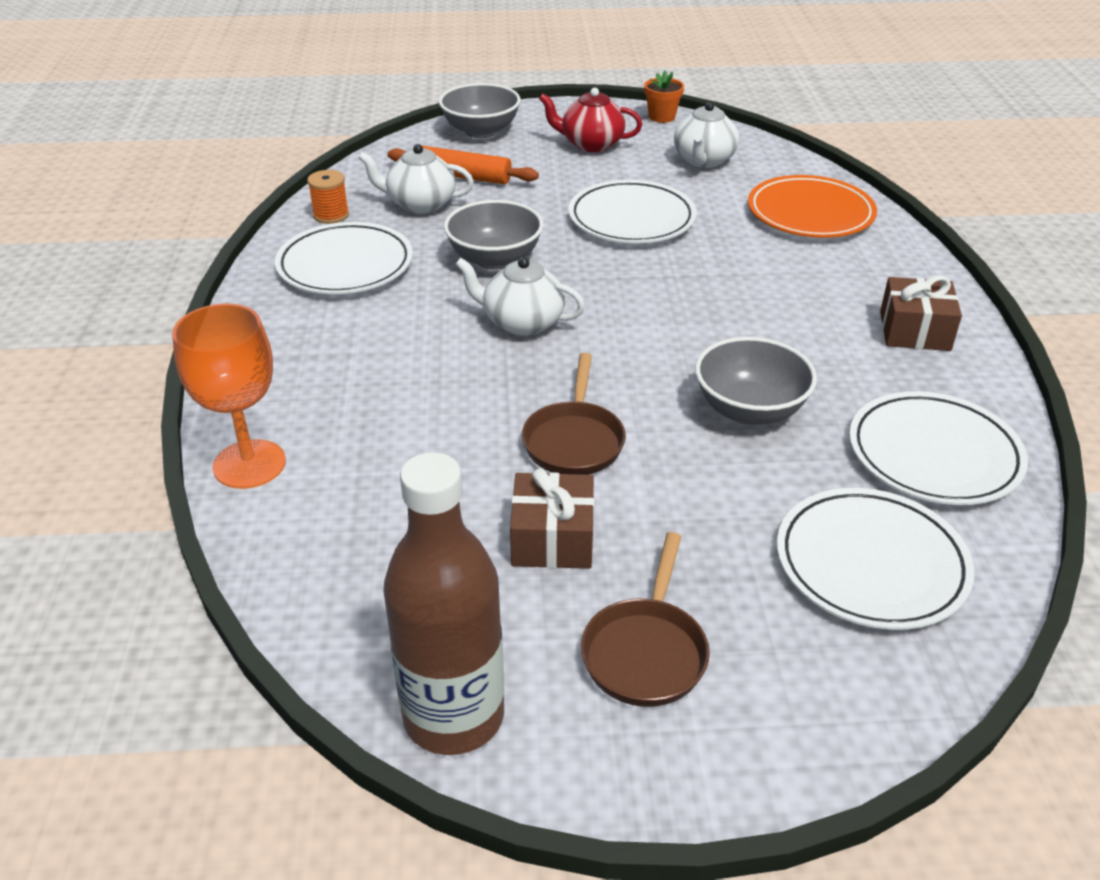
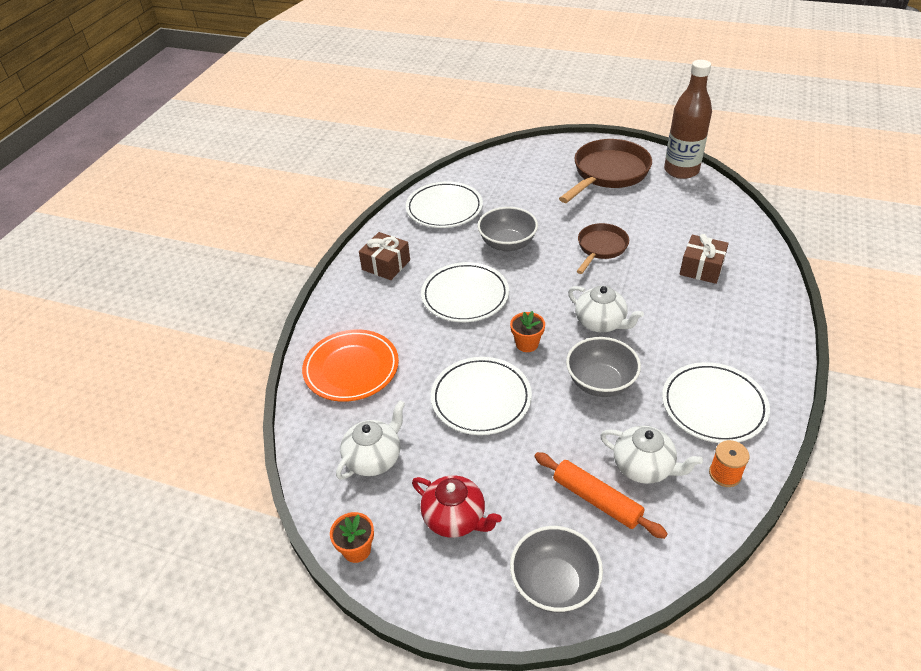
camera: 155 degrees left, 5 degrees up
(249, 464) = (766, 271): orange goblet -> none
(552, 539) = (627, 212): brown gift -> brown gift (701, 268)
(613, 278) = (527, 344): none -> orange flower pot
(645, 652) = (608, 173): brown pan -> brown pan, size x1.69
(871, 564) = (508, 180): white plate -> white plate (465, 296)

